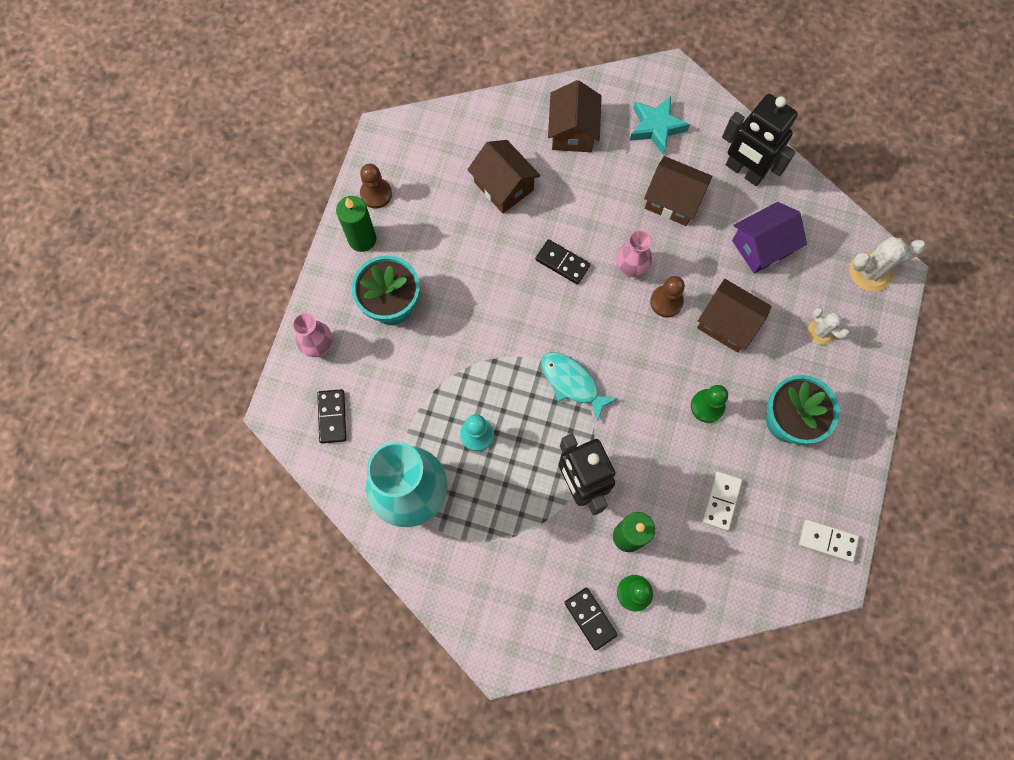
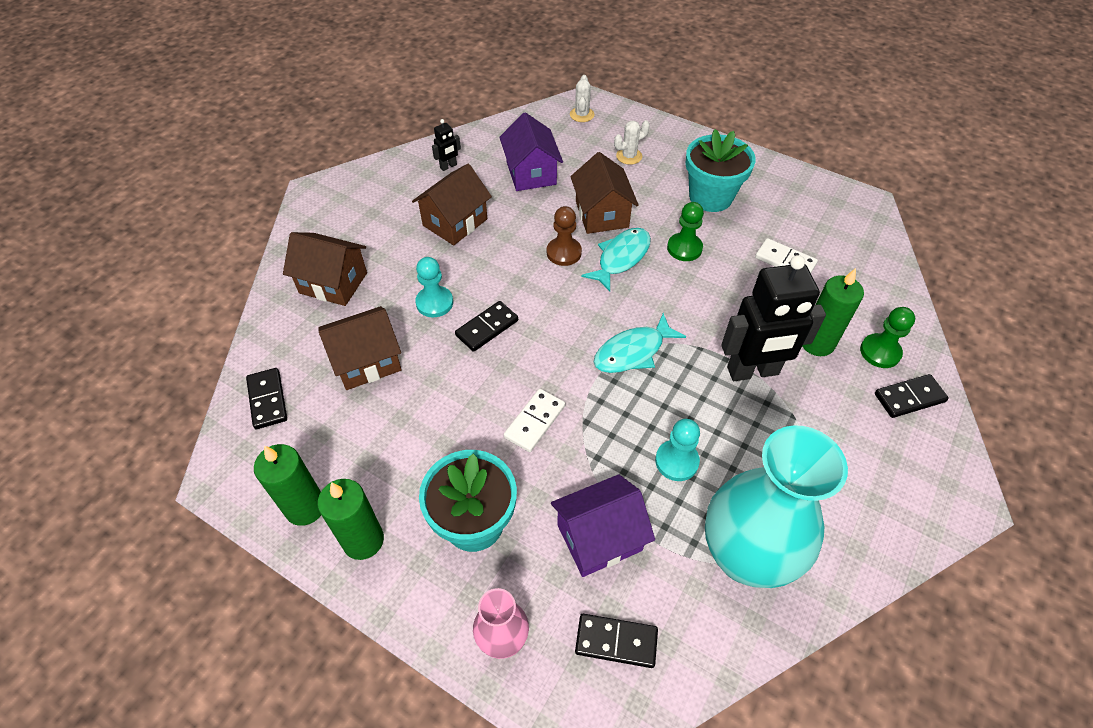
camera: 75 degrees left, 20 degrees down
(376, 194) = (305, 507): brown pawn -> green candle
(401, 391) = (599, 537): none -> purple house
(451, 133) = (267, 400): none -> black domino
(576, 215) = (434, 303): none -> turquoise pawn
(630, 268) = (516, 272): pink vase -> none
(656, 127) = (367, 216): turquoise star -> none
(676, 352) = (621, 258): none -> turquoise fish
(727, 323) = (601, 214): brown house -> brown house turned 60 degrees counterclockwise
(744, 171) = (448, 166): black robot -> black robot, size x0.42
(827, 541) = (830, 199): white domino -> white domino (535, 421)
(870, 272) = (582, 115): white cactus -> white cactus, size x0.62

